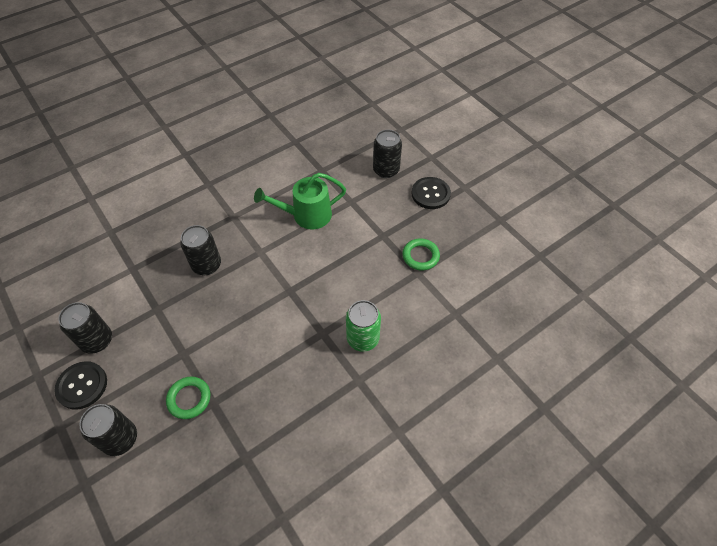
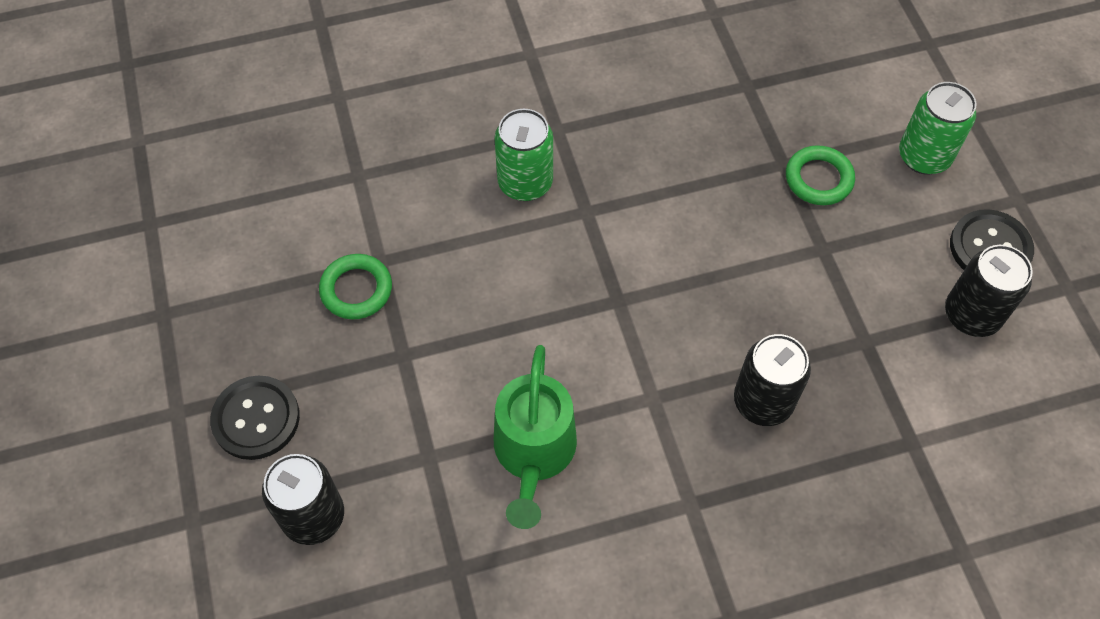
camera: 160 degrees left, 5 degrees up
(120, 439) = (924, 156): black can -> green can
(307, 215) = (534, 453): green watering can -> green watering can turned 90 degrees clockwise

